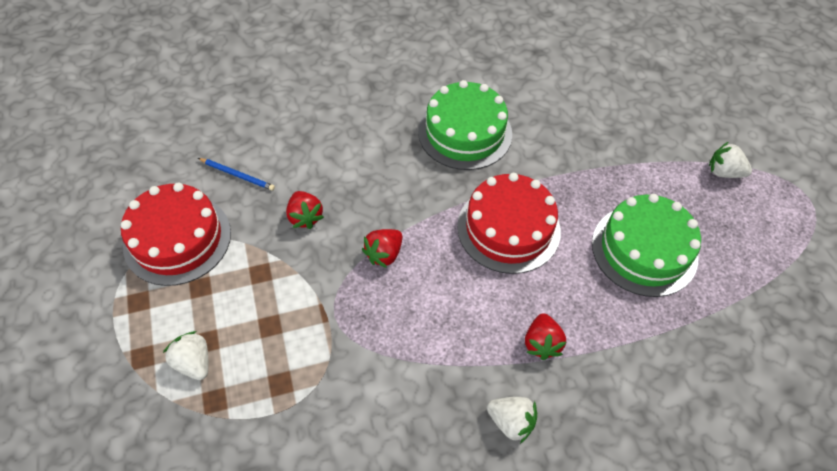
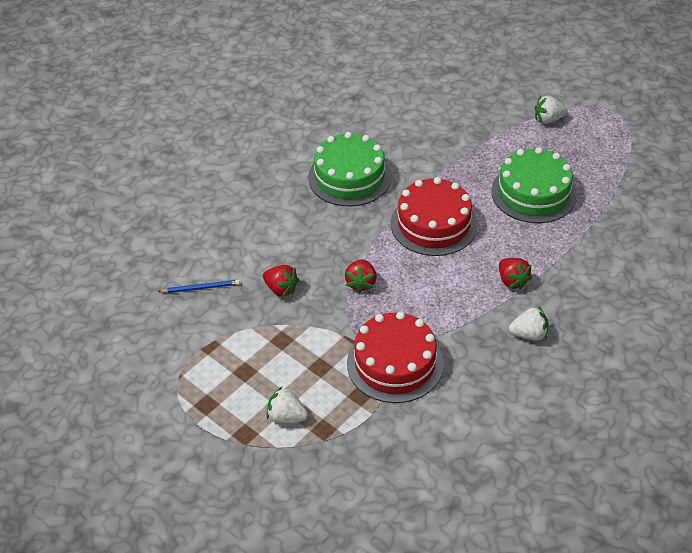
camera: 30 degrees left, 10 degrees down
(177, 239) = (196, 352): red cake -> red cake (395, 363)

